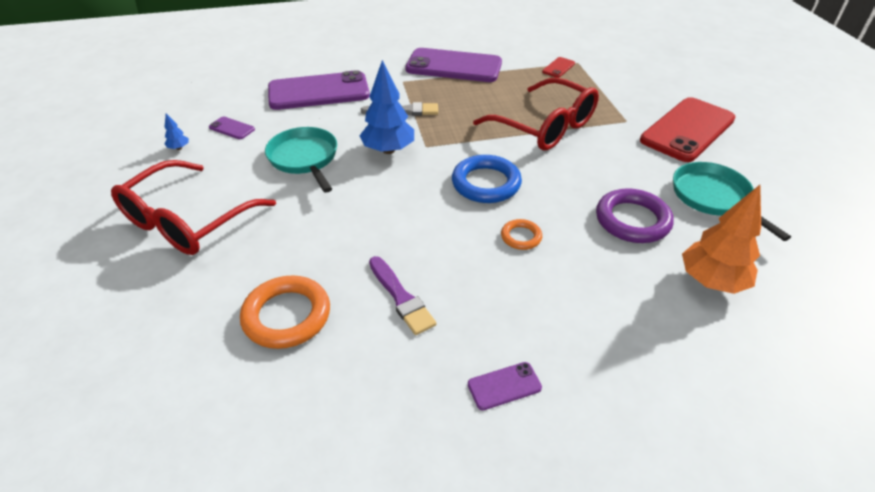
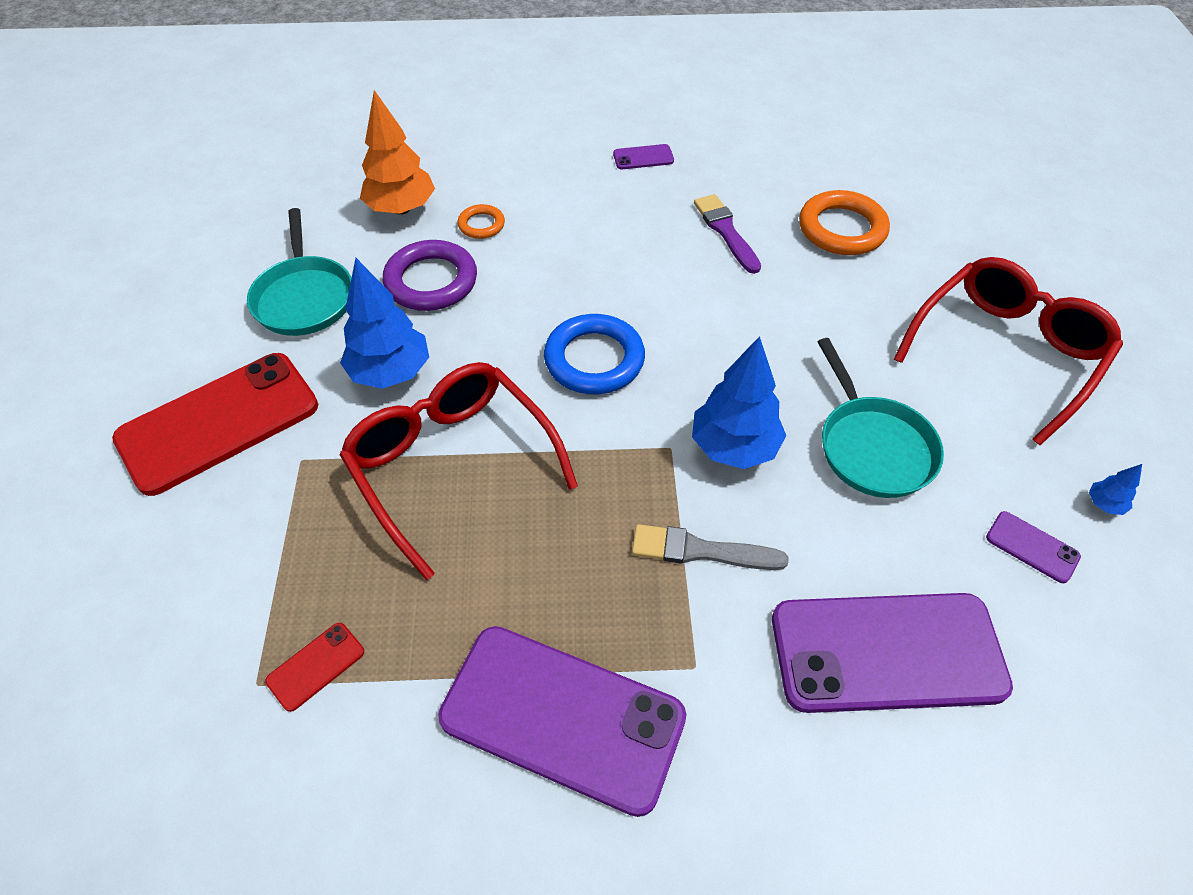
camera: 170 degrees left, 10 degrees up
(521, 237) = (577, 278): orange ring -> orange ring (481, 225)
(612, 162) = (391, 372): none -> blue tree

